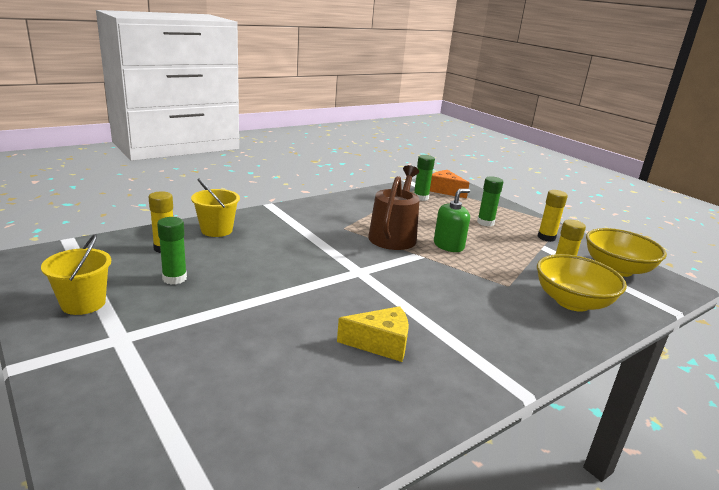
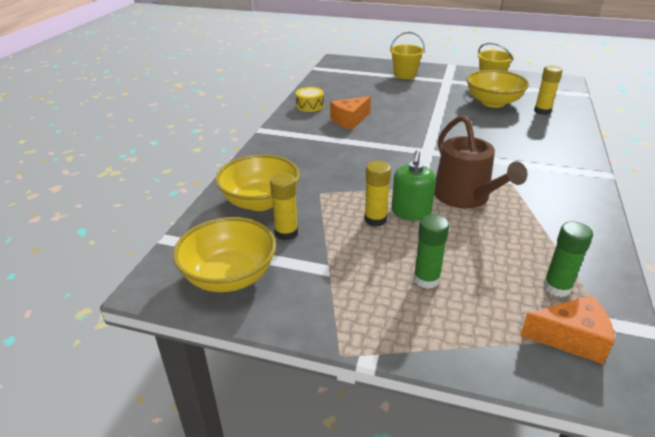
camera: 145 degrees right, 10 degrees up
(174, 278) = (493, 102): green glue stick -> yellow bowl
(216, 230) = (560, 134): yellow bucket -> yellow bucket (405, 75)
(381, 344) = (349, 120): yellow cheese -> orange cheese
(404, 405) = (309, 106): none -> yellow drum
(546, 237) = (337, 294): yellow glue stick -> yellow glue stick (375, 219)

